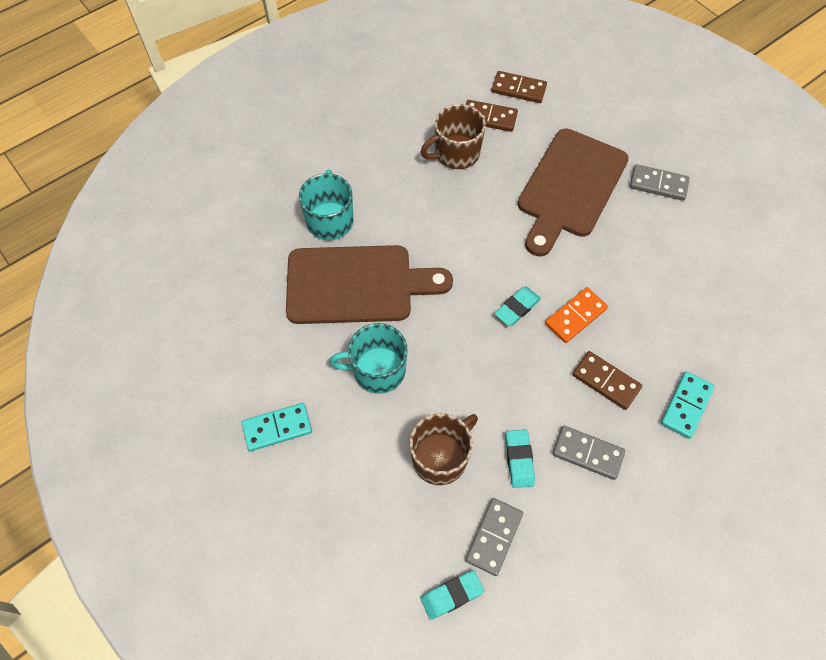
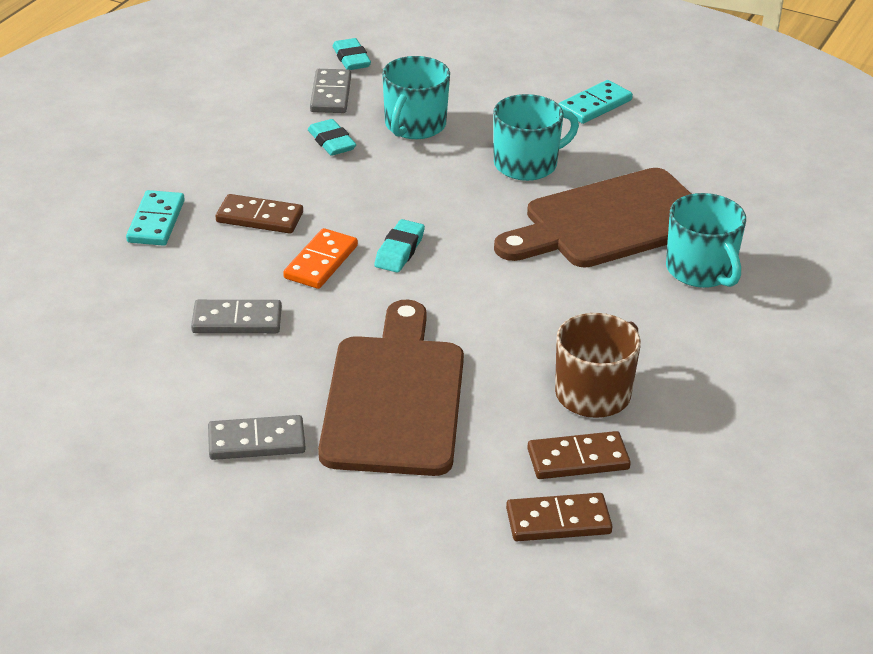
camera: 155 degrees right, 25 degrees down
(440, 457) = (414, 125): brown mug -> turquoise mug
(452, 595) = (351, 59): turquoise eraser -> turquoise eraser turned 60 degrees counterclockwise
(587, 453) = (259, 163): grey domino -> grey domino (237, 321)

